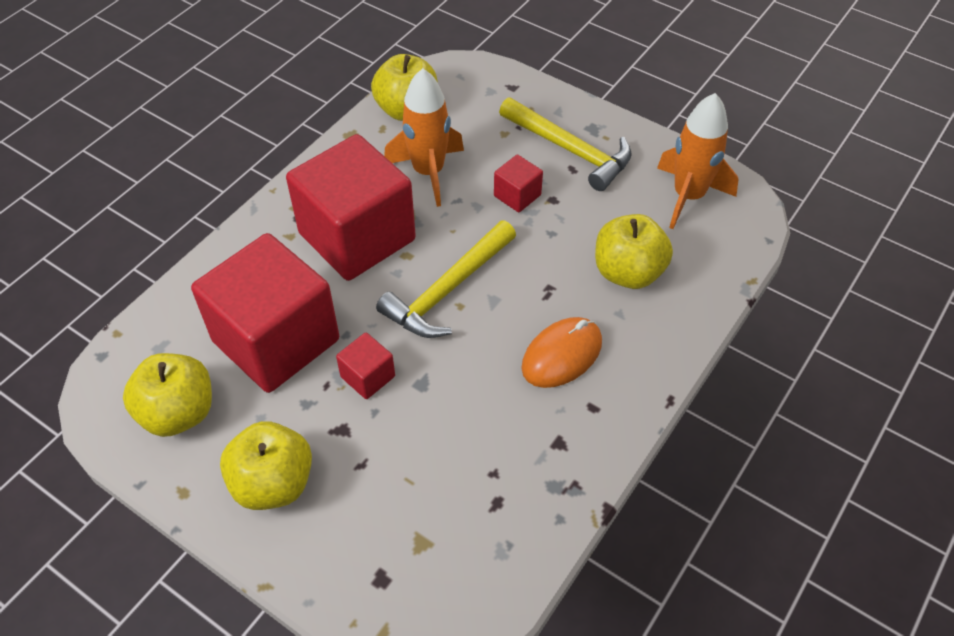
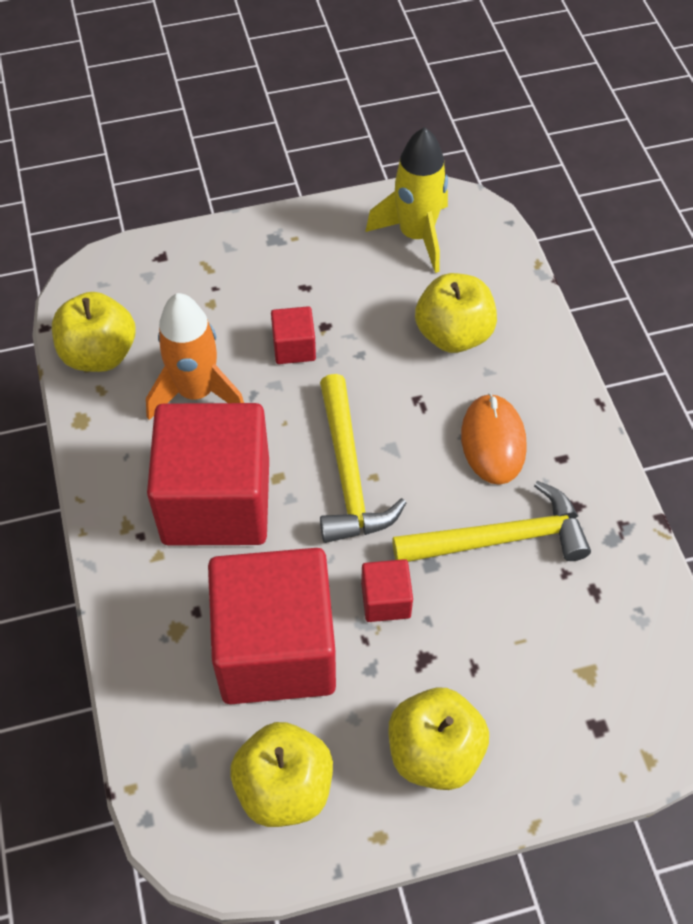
camera: 50 degrees left, 5 degrees up
(570, 150) = (282, 273): yellow hammer -> yellow hammer (500, 538)
(688, 196) = (416, 235): orange rocket -> yellow rocket

